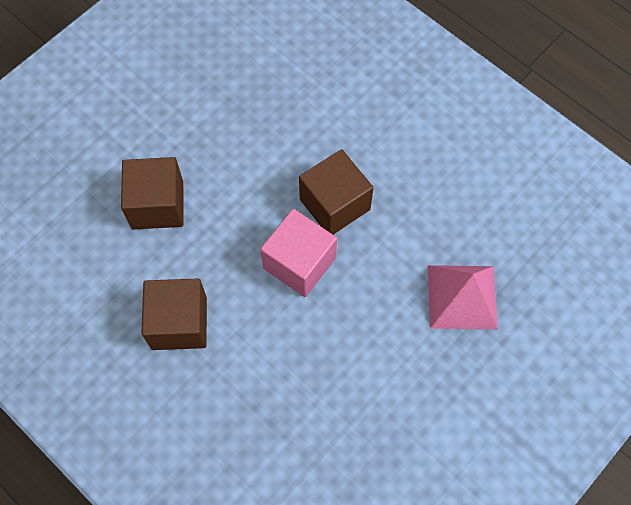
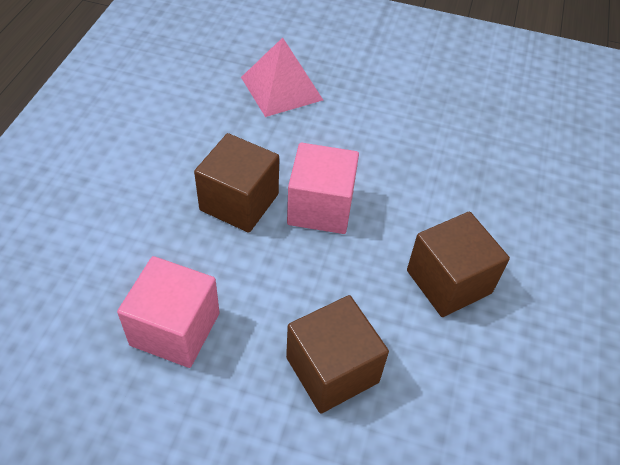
camera: 120 degrees left, 15 degrees down
(241, 123) = (175, 329): none -> pink cube

